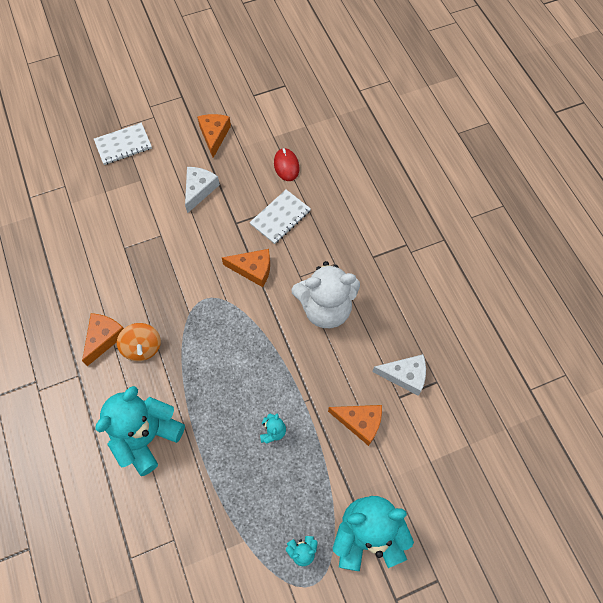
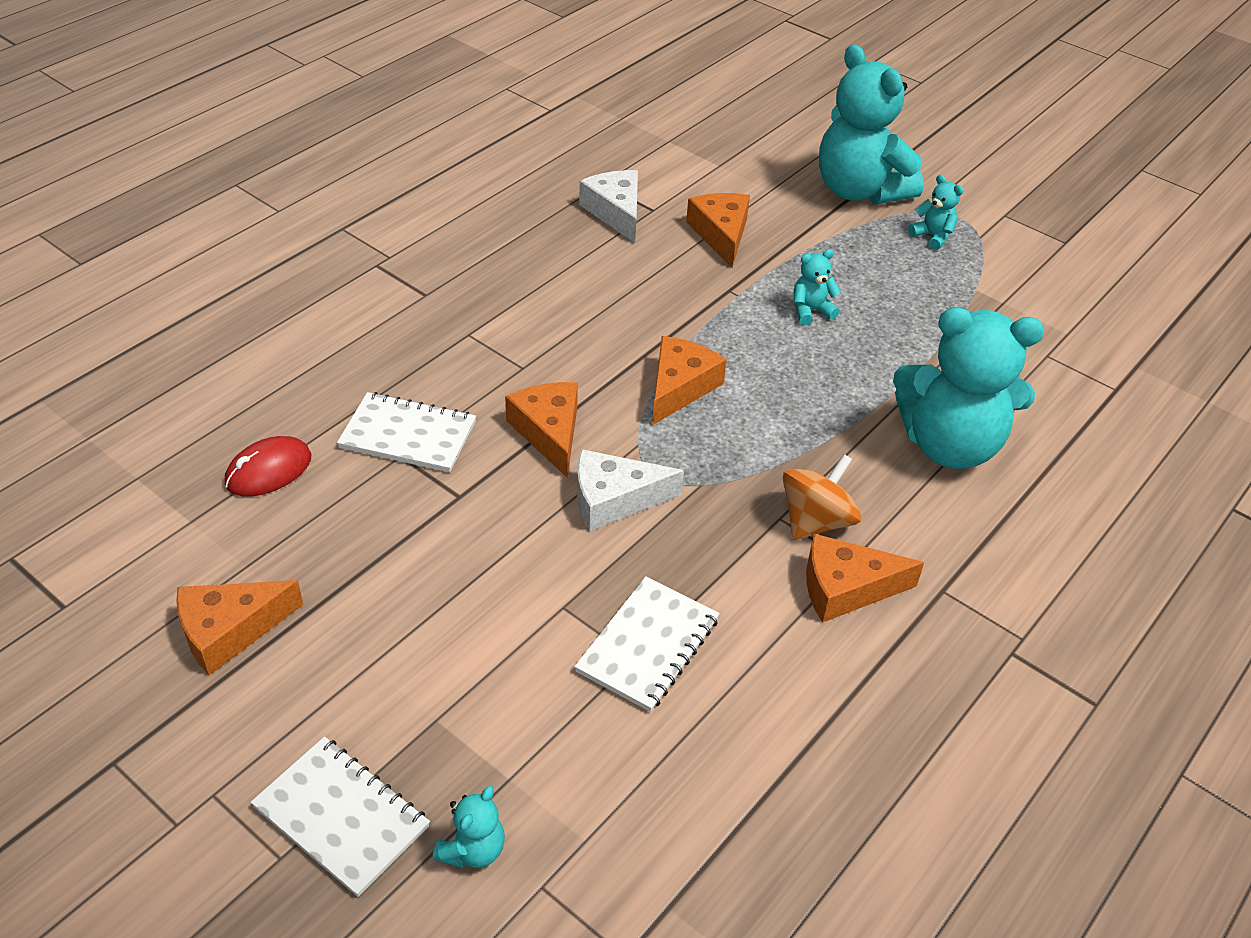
camera: 120 degrees left, 20 degrees down
(89, 173) = (473, 849): none -> turquoise teddy bear
(126, 254) = (648, 645): none -> white notebook
(199, 190) = (406, 591): white cheese -> white cheese (614, 499)
(251, 336) = (680, 387): none -> orange cheese
(325, 308) = (563, 319): white teddy bear -> none

